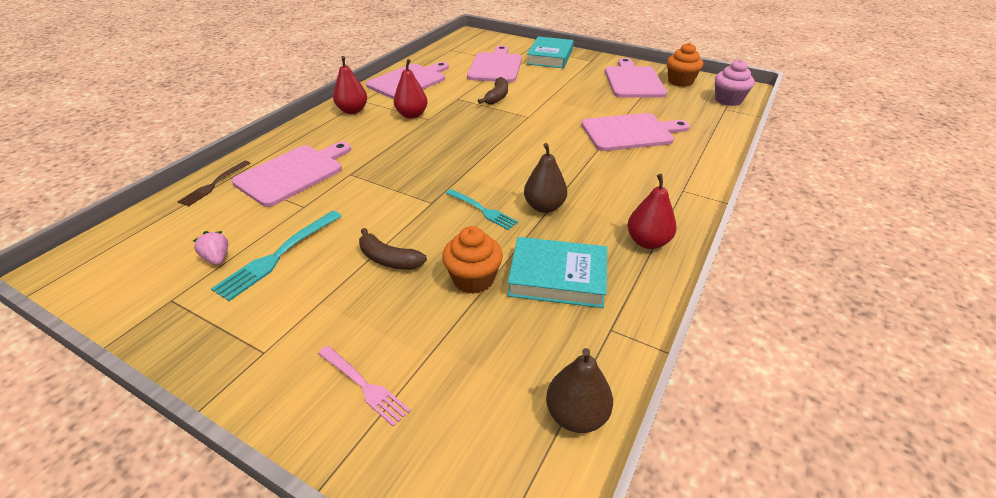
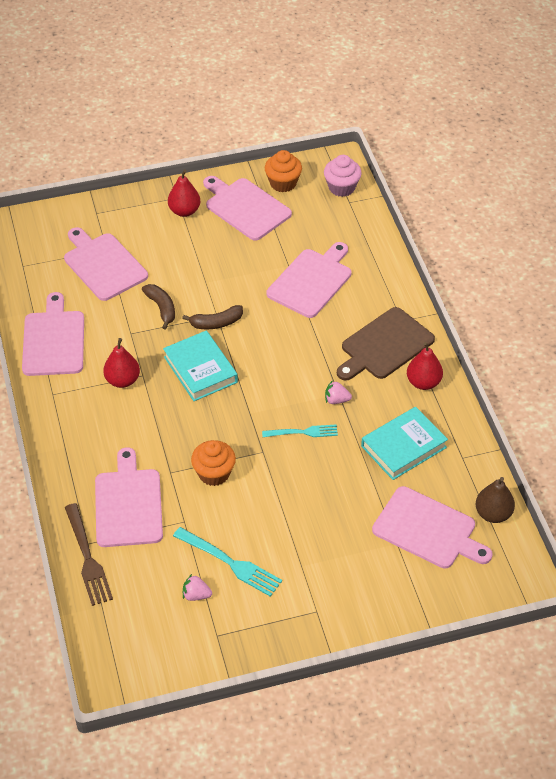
camera: 45 degrees left, 10 degrees up
(214, 184) = (87, 558): brown fork -> brown fork, size x1.51
(278, 256) = (230, 563): turquoise fork -> turquoise fork turned 45 degrees counterclockwise
(352, 110) = (64, 412): red pear -> red pear (184, 211)
(364, 386) = (388, 581): pink fork -> none
(389, 259) = (298, 511): brown banana -> brown banana (216, 323)
(473, 279) = (362, 484): orange cupcake -> orange cupcake (214, 473)
(478, 369) = (428, 530): none -> pink cutting board
(544, 207) = (336, 400): brown pear -> pink strawberry
(550, 57) = (134, 216): turquoise book -> turquoise book (200, 369)
(642, 197) = (384, 345): none -> brown cutting board

